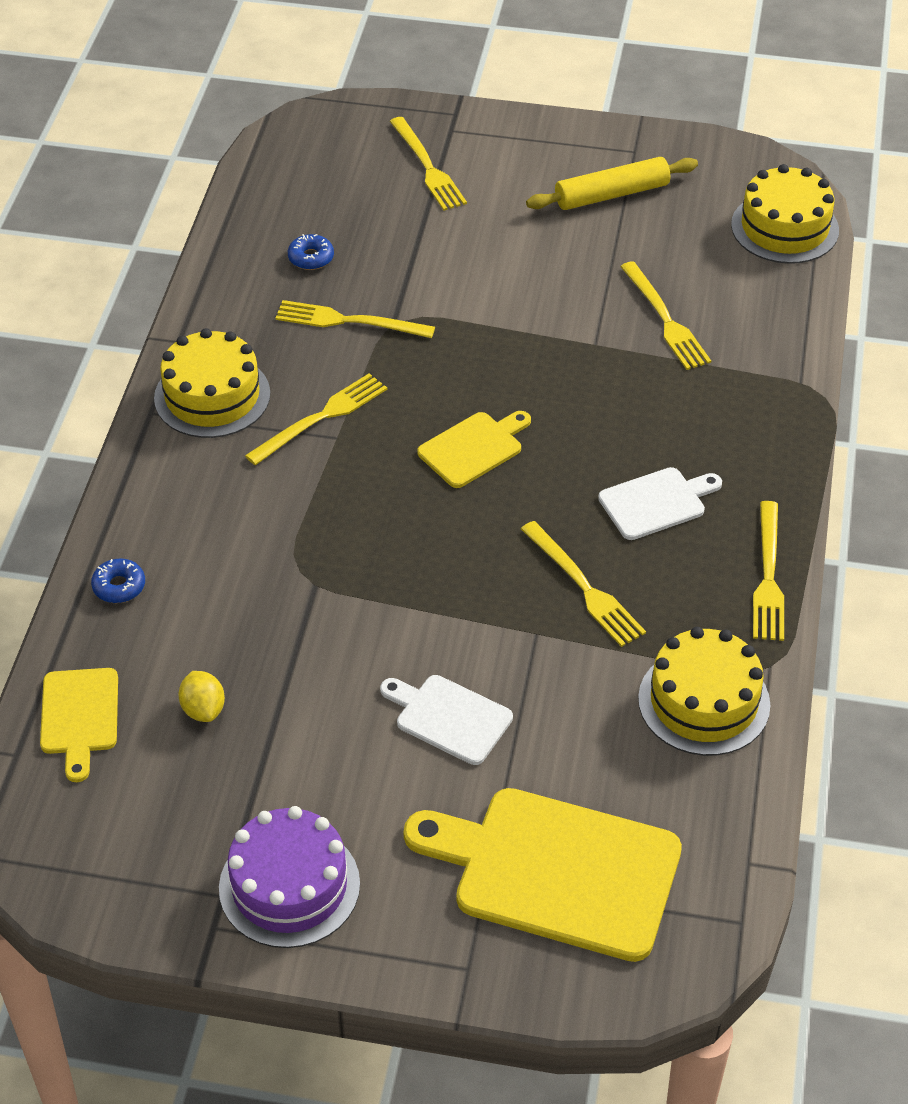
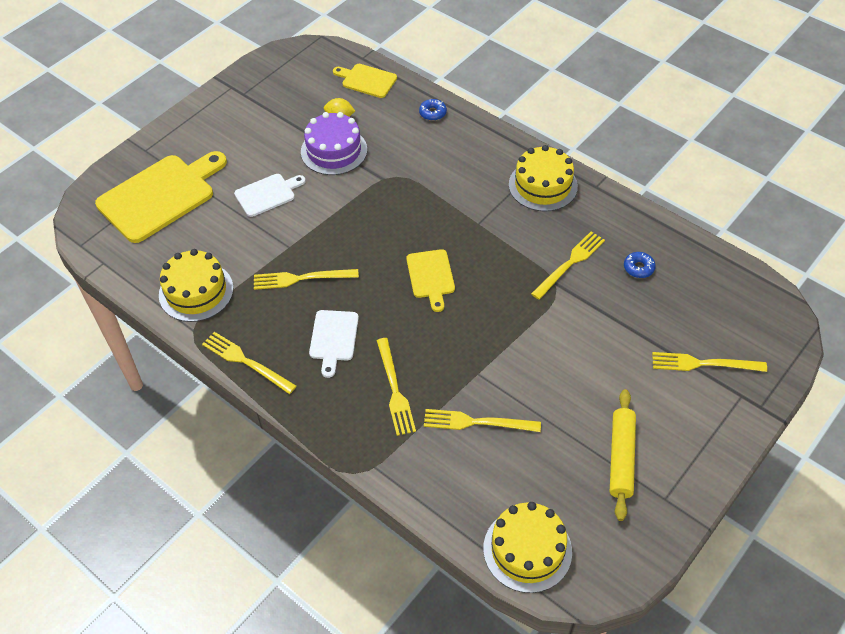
camera: 120 degrees right, 5 degrees up
(289, 886) = (229, 113): purple cake -> purple cake (334, 151)
(320, 418) = (497, 222): yellow fork -> yellow fork (394, 389)

